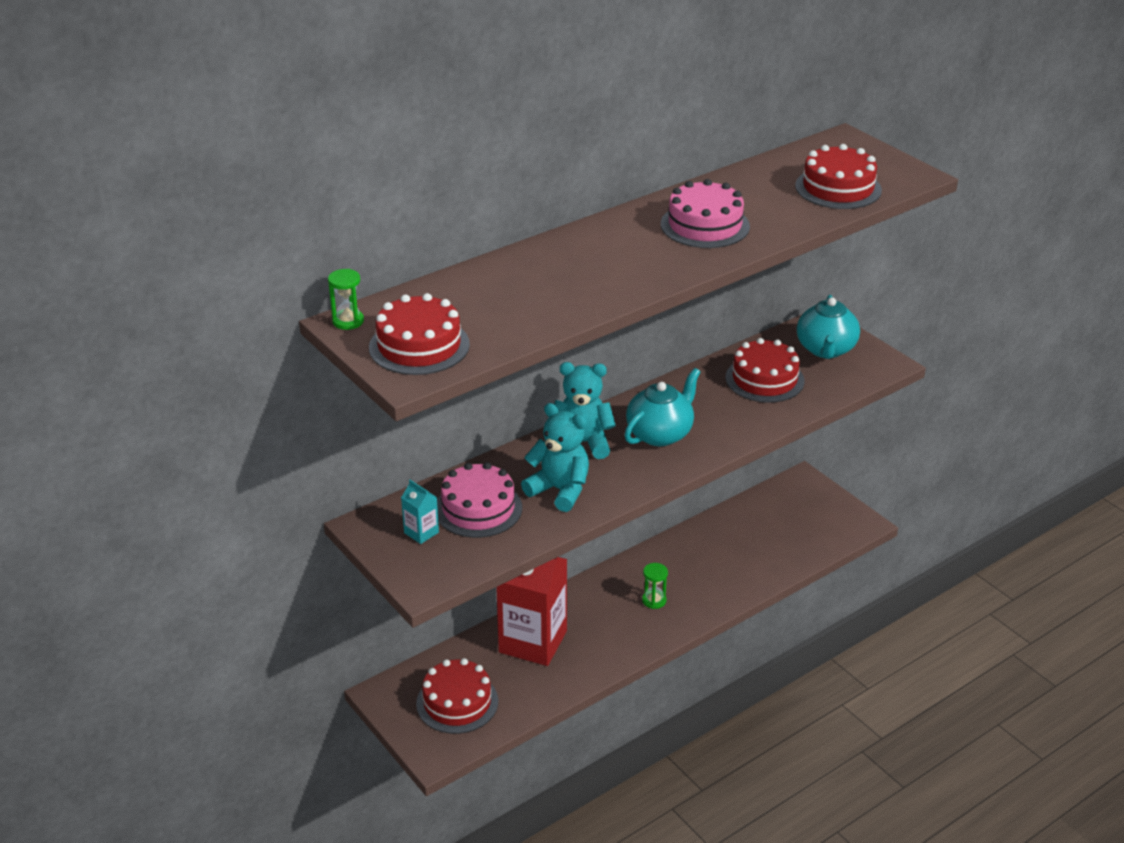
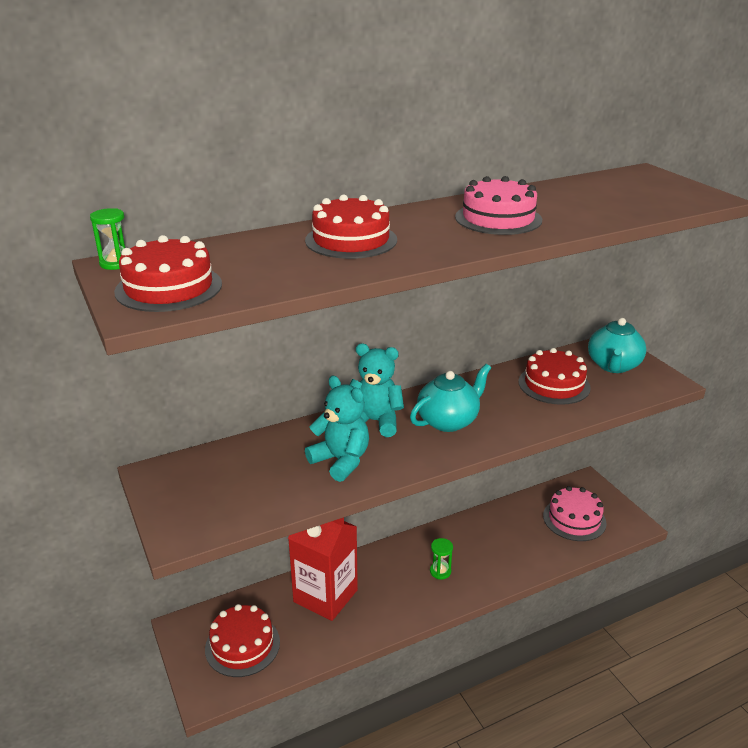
camera: 10 degrees right, 5 degrees down
(421, 532) = (199, 486): turquoise carton -> none
(478, 508) = (260, 469): pink cake -> pink cake (574, 519)
(838, 188) = (634, 201): red cake -> red cake (351, 240)

